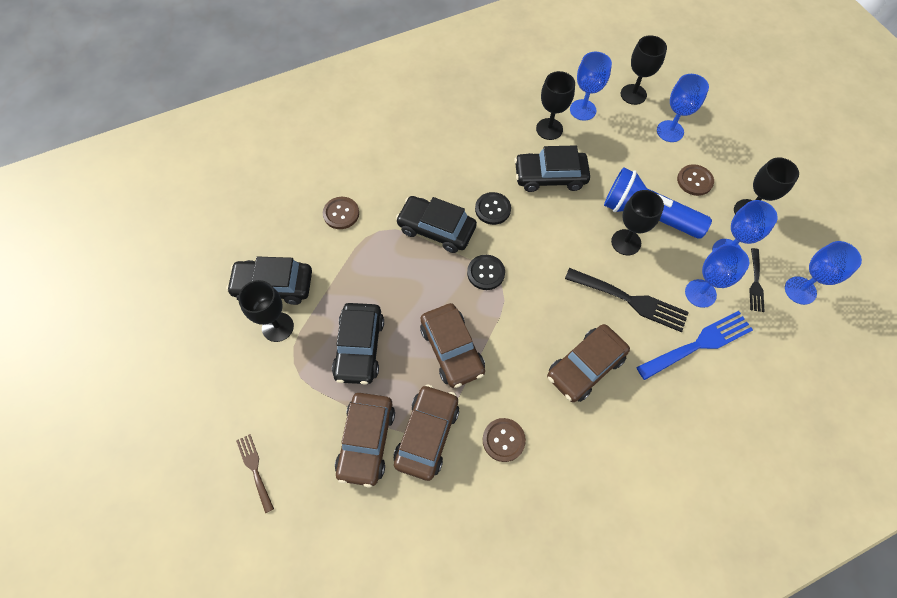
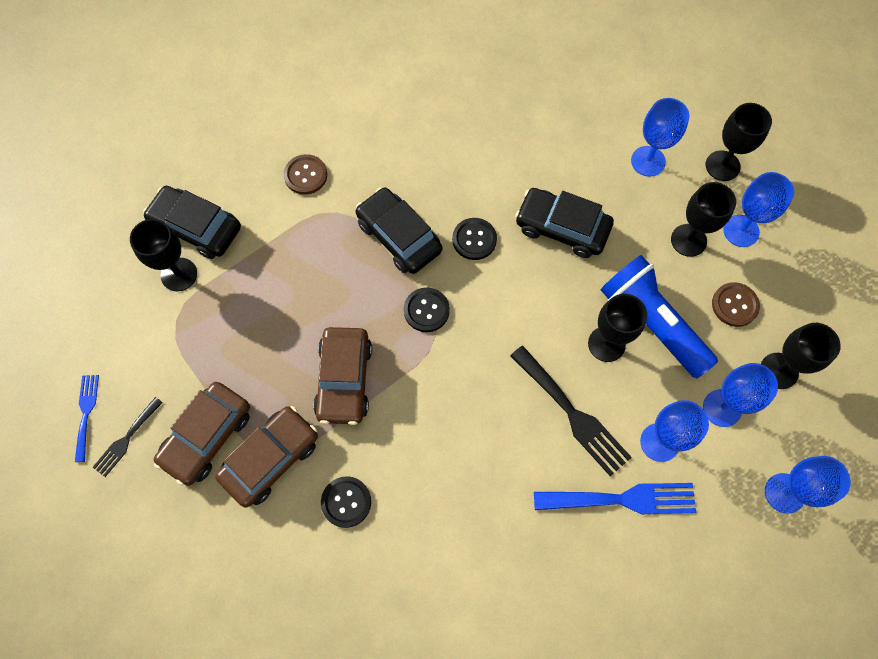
camera: 25 degrees right, 5 degrees up
(255, 469) = (86, 413): brown fork -> blue fork
(359, 347) = (250, 334): black car -> none
(503, 440) = (346, 502): brown button -> black button
(549, 129) = (594, 169): black goblet -> black goblet (688, 240)
(585, 367) = (478, 465): brown car -> none
(755, 283) = (734, 460): black fork -> black fork (126, 439)

